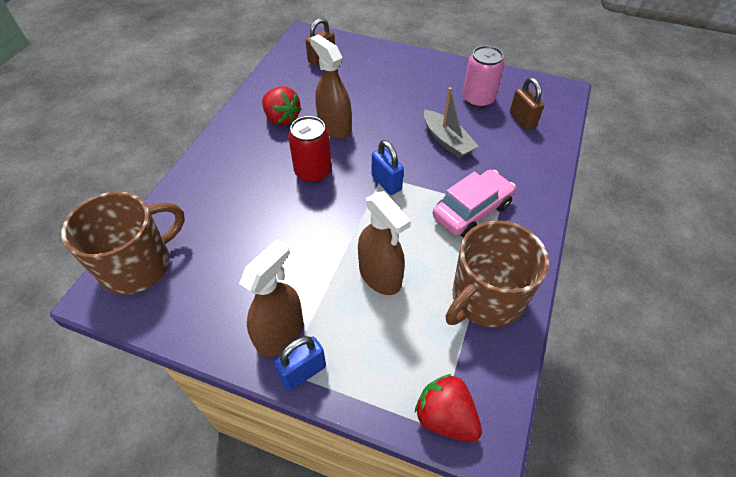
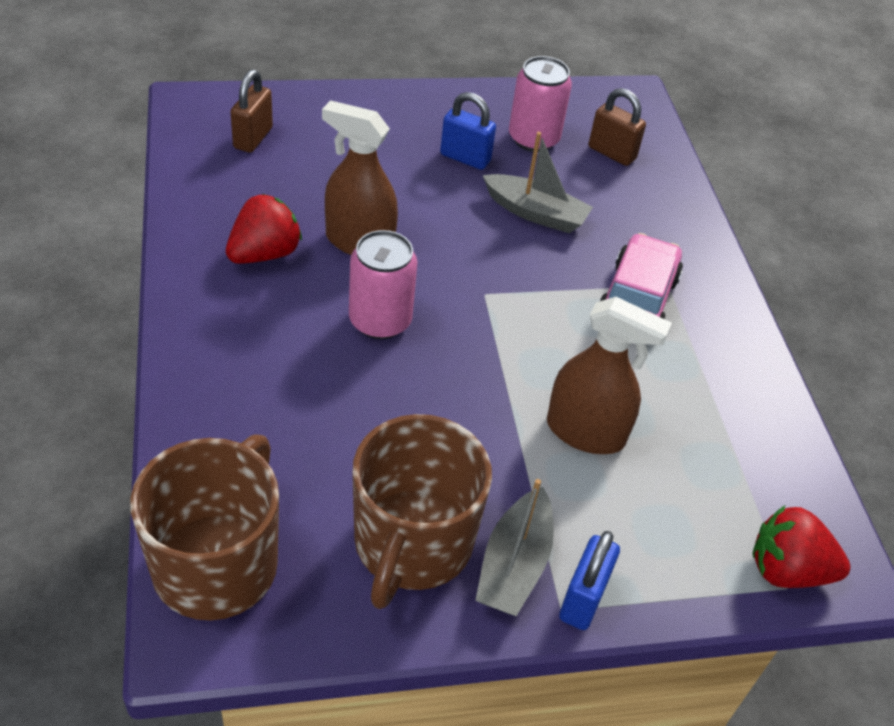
camera: 35 degrees left, 5 degrees down
(280, 334) = (514, 565): brown spray bottle -> grey boat
(282, 118) = (264, 254): red strawberry -> red strawberry turned 60 degrees counterclockwise
(313, 172) = (380, 321): red can -> pink can
(386, 183) = (498, 301): blue padlock -> blue padlock (465, 158)
(486, 298) = (732, 408): brown mug -> brown mug (412, 544)

